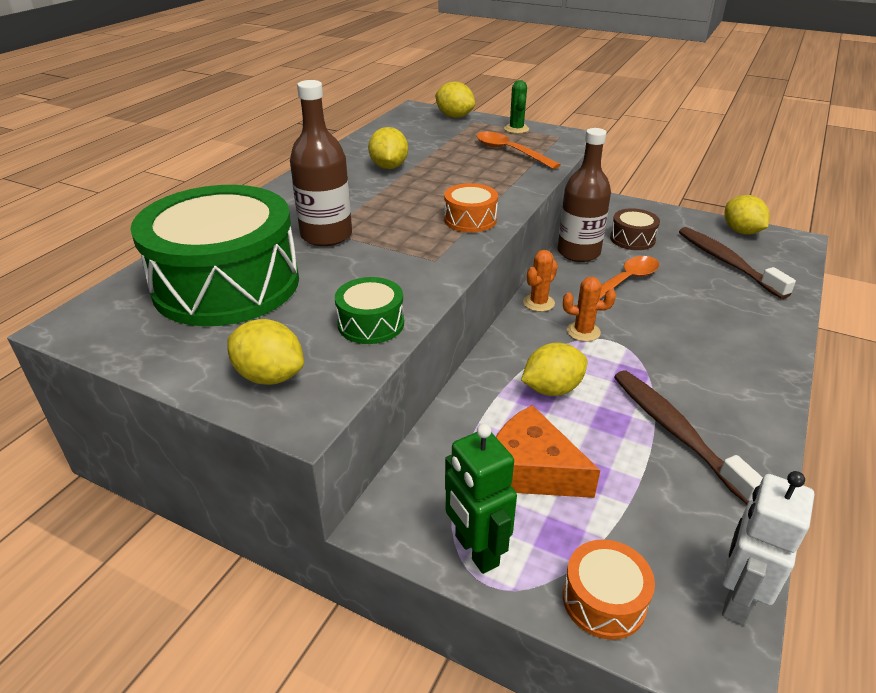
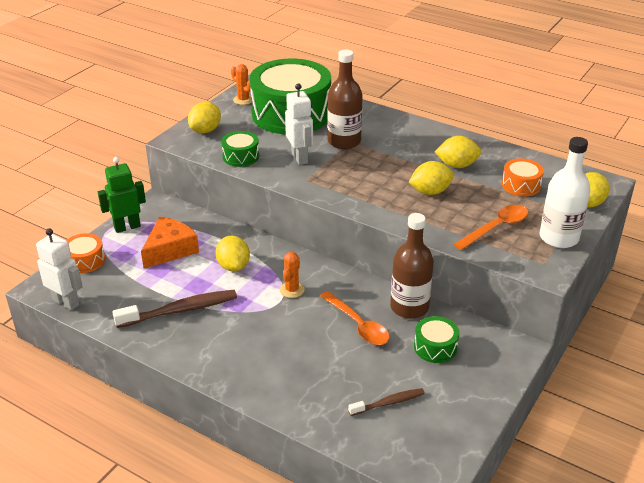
camera: 95 degrees right, 0 degrees up
(374, 268) = (300, 158): none -> white robot
(470, 219) = (361, 196): orange drum -> orange drum (521, 185)
(516, 129) = (558, 238): green cactus -> white bottle
(538, 303) = (332, 273): orange cactus -> orange cactus (243, 100)
(632, 239) = (435, 347): brown drum -> green drum
(726, 262) = (389, 403): brown toothbrush -> brown toothbrush, size x0.58
(741, 231) = (454, 436): yellow lemon -> yellow lemon (430, 192)

